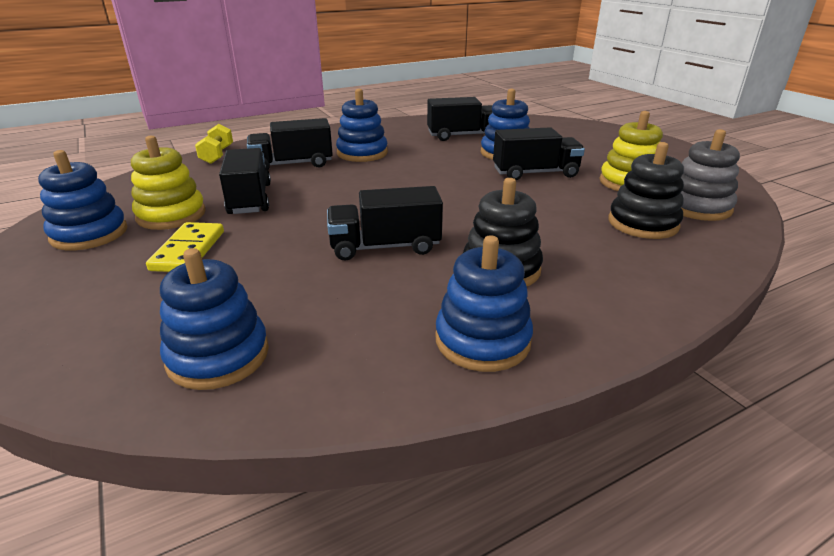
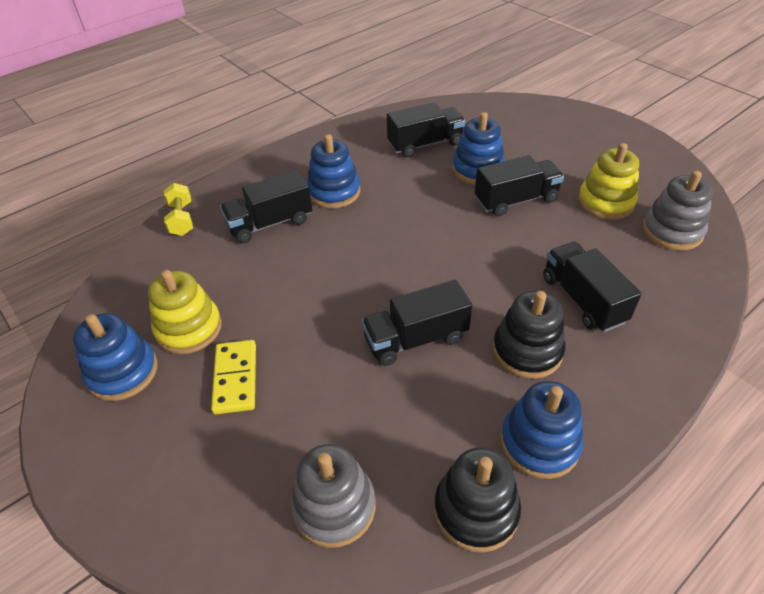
camera: 10 degrees left, 15 degrees up
(218, 356) = (334, 506): blue stacking toy -> grey stacking toy
(250, 199) = (255, 289): black truck -> black truck (583, 299)
(643, 223) = (630, 264): black stacking toy -> black stacking toy (476, 510)

